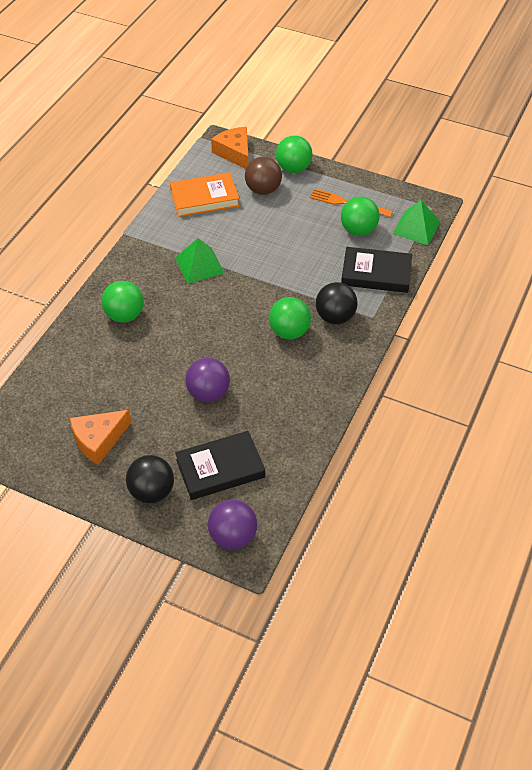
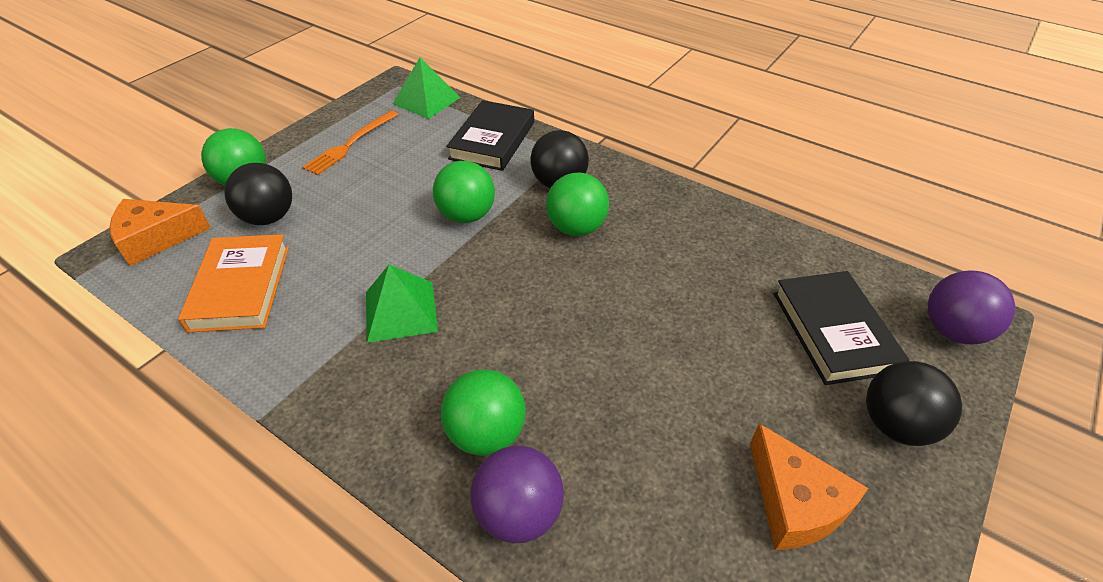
camera: 80 degrees left, 5 degrees down
(208, 393) = (686, 329): purple ball -> purple ball (518, 513)
(263, 190) = (268, 217): brown ball -> black ball
(358, 230) = (407, 143): green ball -> green ball (466, 215)

